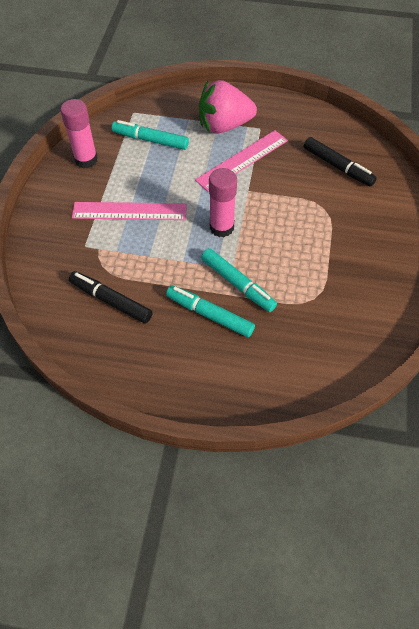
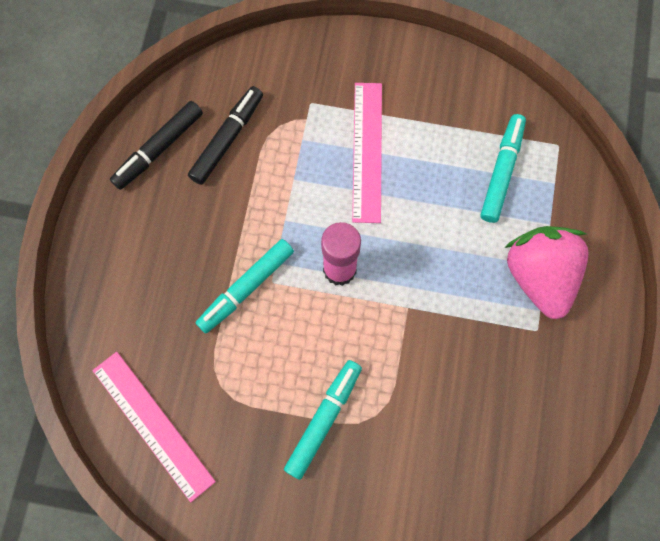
camera: 90 degrees right, 15 degrees up
(86, 160) = (458, 90): pink glue stick -> none
(209, 314) = (202, 253): turquoise marker -> turquoise marker (324, 419)
(242, 160) = (467, 301): pink ruler -> pink ruler (152, 425)
(337, 166) = (459, 445): black marker -> black marker (159, 149)

